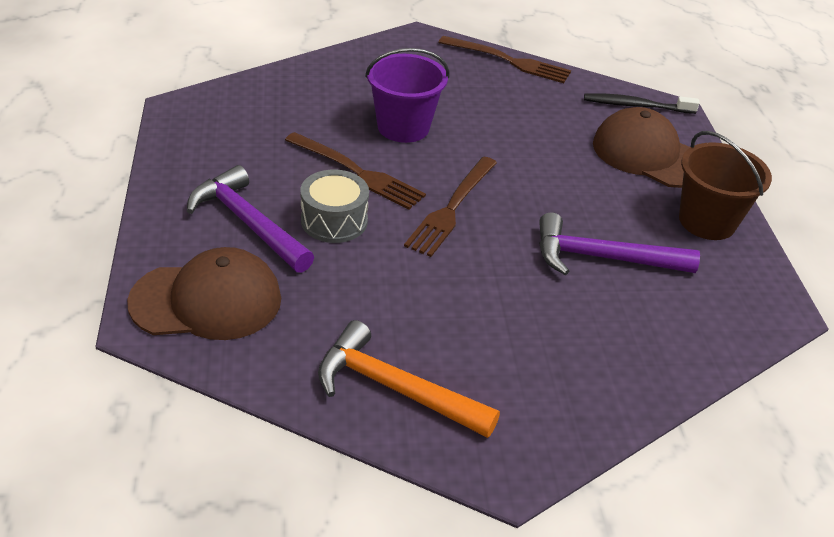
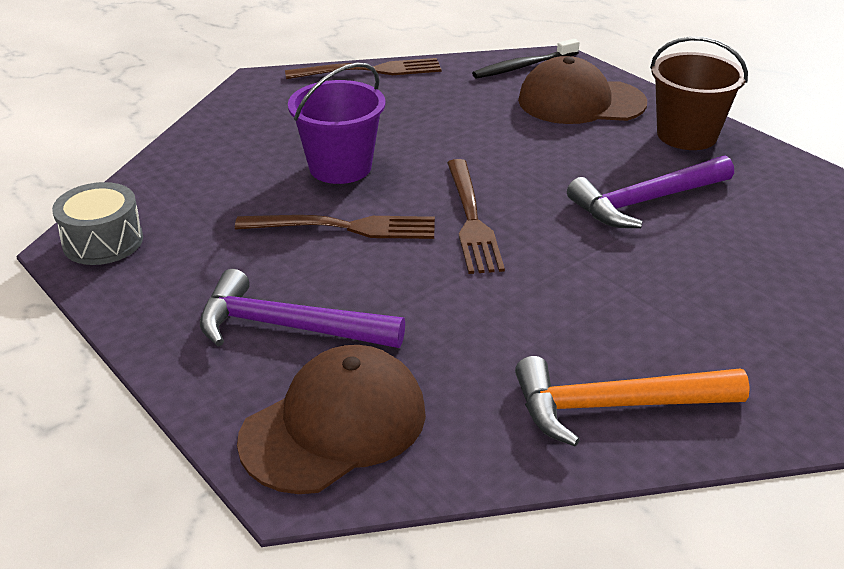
camera: 30 degrees left, 5 degrees down
(334, 220) = (374, 282): grey drum -> grey drum (103, 241)

